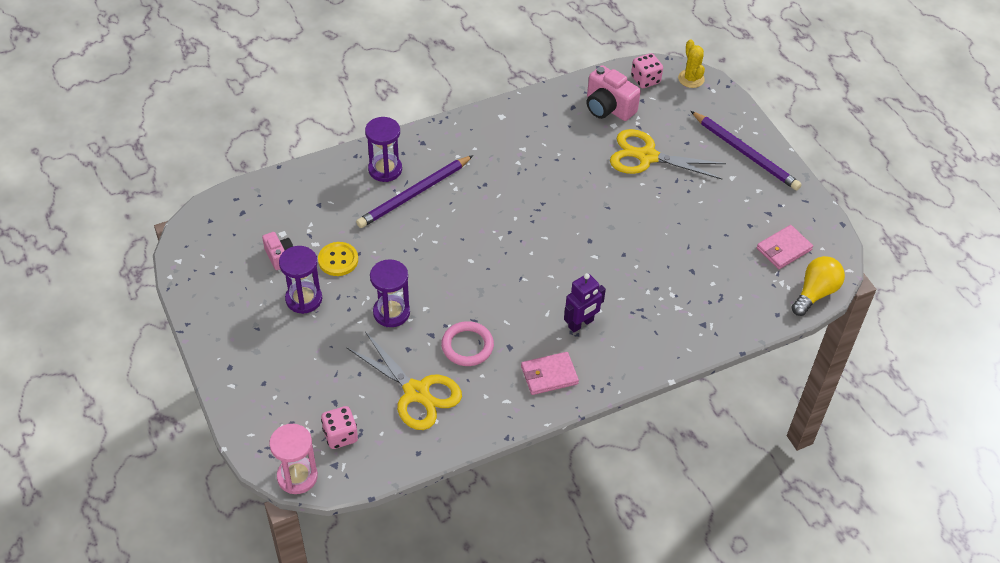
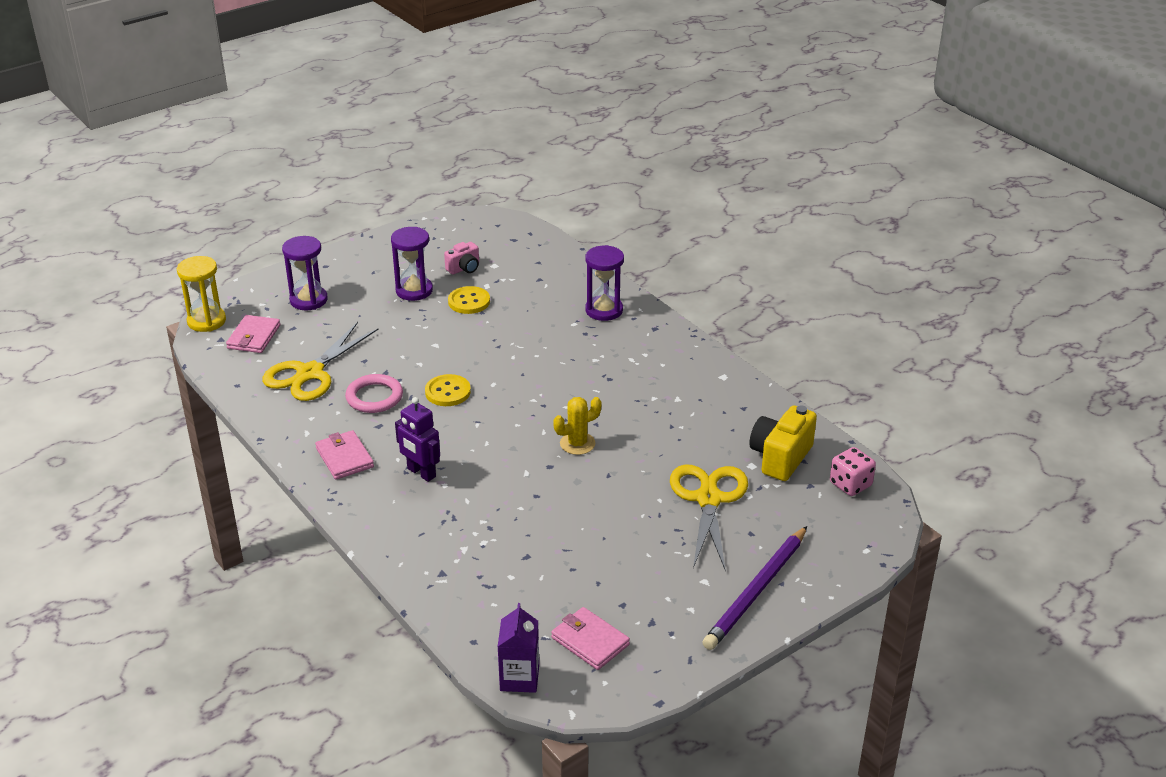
camera: 80 degrees right, 15 degrees down
(297, 476) = (206, 321): pink hourglass -> yellow hourglass
(340, 435) = (254, 337): pink dice -> pink wallet
(391, 312) = (408, 343): purple hourglass -> purple hourglass (308, 300)
(414, 194) = (575, 334): purple pencil -> none
(474, 293) = (448, 392): none -> yellow button
(608, 108) = (780, 457): pink camera -> yellow camera
(691, 79) = (876, 526): yellow cactus -> yellow cactus (577, 443)
(815, 293) = (519, 678): yellow light bulb -> purple carton

